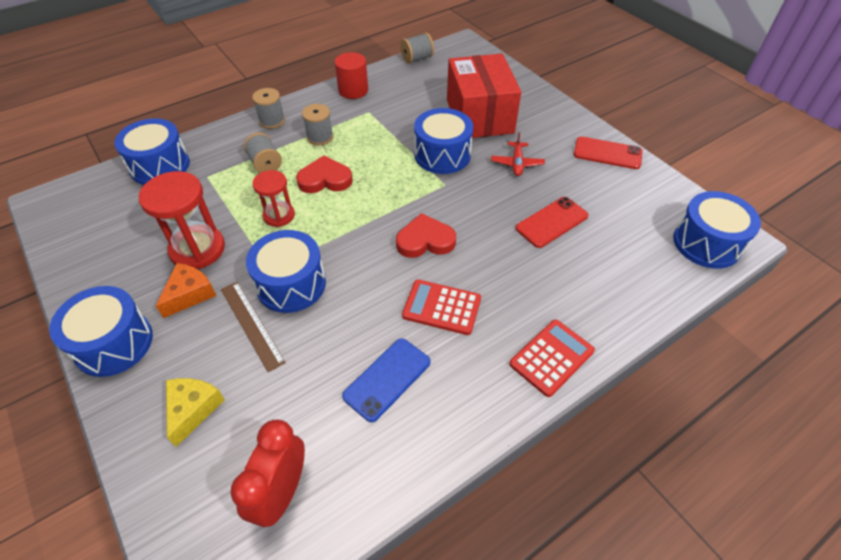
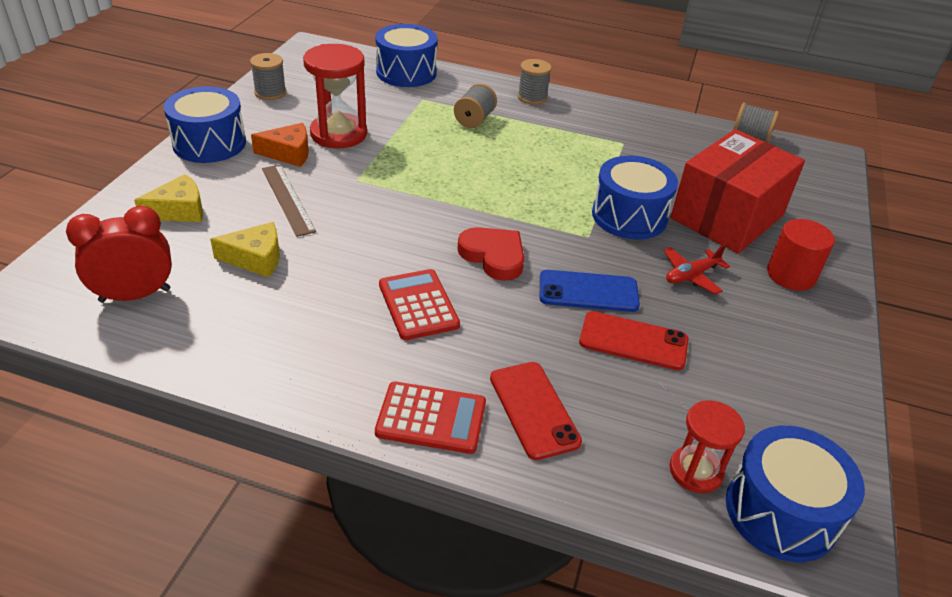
camera: 50 degrees right, 10 degrees down
(251, 324) = (288, 199): brown ruler -> brown ruler turned 45 degrees counterclockwise
(279, 215) = (422, 155): red hourglass -> red hourglass (695, 471)
(291, 284) = (351, 199): blue drum -> none
(308, 381) = (256, 258): none -> yellow cheese
(320, 137) = (548, 131): grey spool -> grey spool (270, 92)
(325, 179) = (497, 159): red heart -> none
(353, 90) = (639, 120): red cylinder -> red cylinder (791, 275)
(387, 379) = (298, 305): blue phone -> blue phone (588, 291)
(607, 153) = (818, 347): red phone -> red phone (533, 409)

